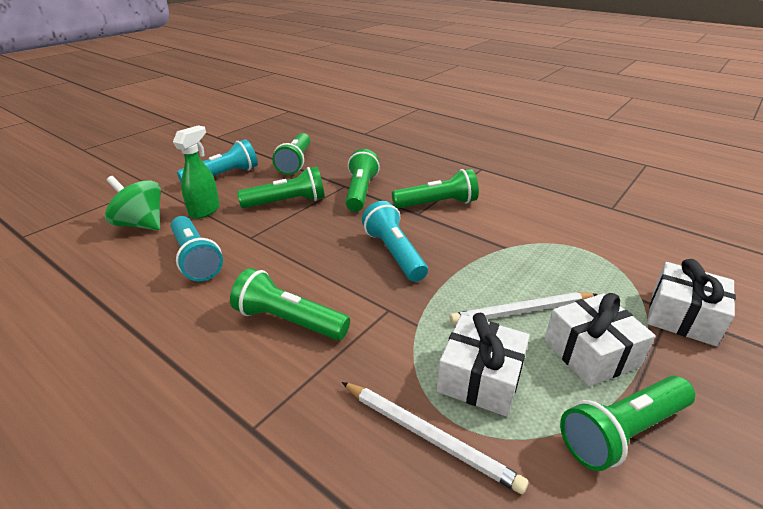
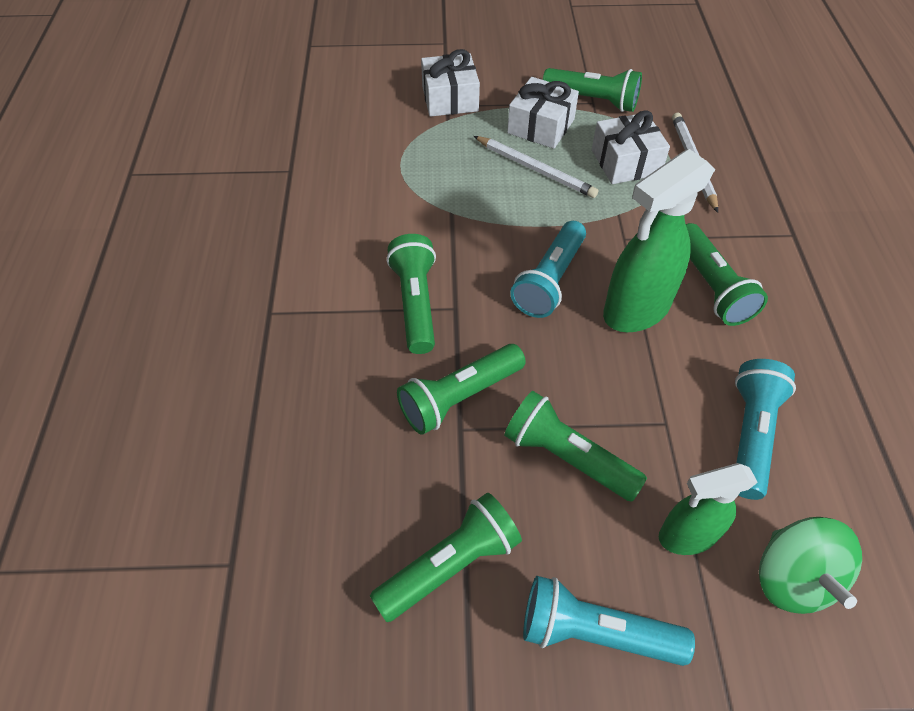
camera: 130 degrees left, 20 degrees up
(324, 272) = (635, 310): none -> green spray bottle
(437, 204) = (416, 303): green flashlight -> green flashlight turned 45 degrees clockwise

